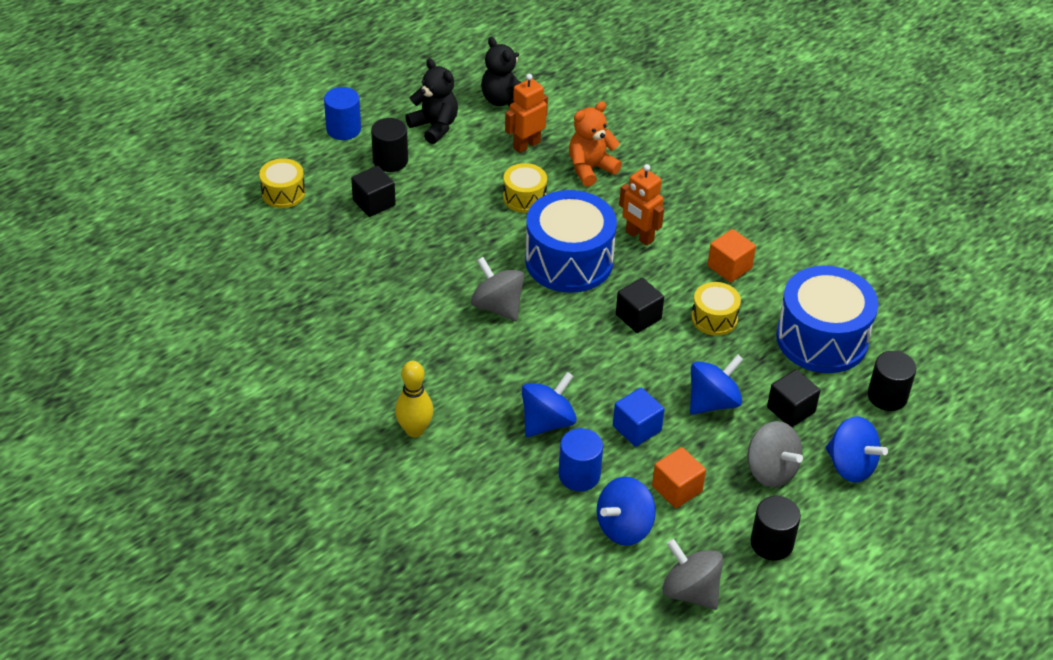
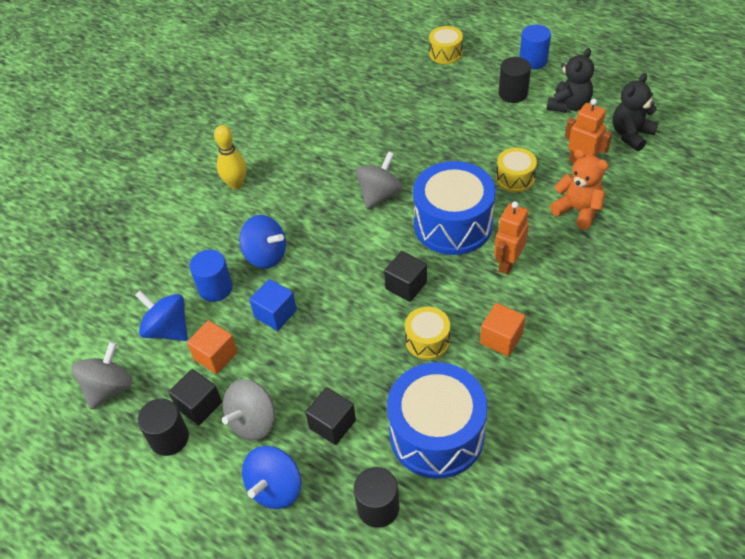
camera: 80 degrees right, 5 degrees up
(374, 203) = (460, 99): black cube -> black cube (199, 405)
(713, 402) = (322, 361): blue spinning top -> none

